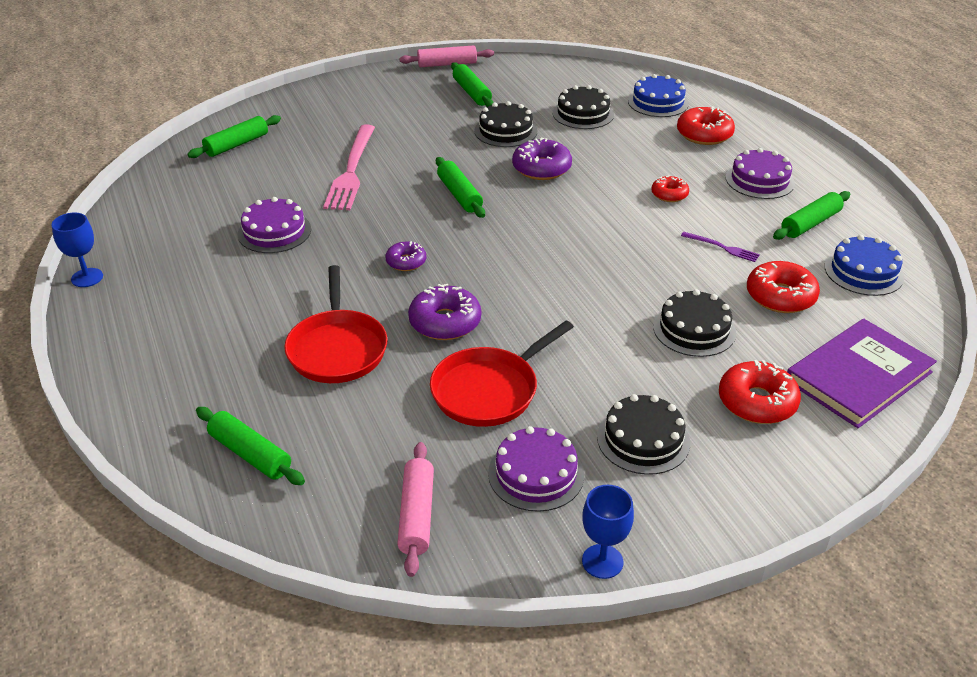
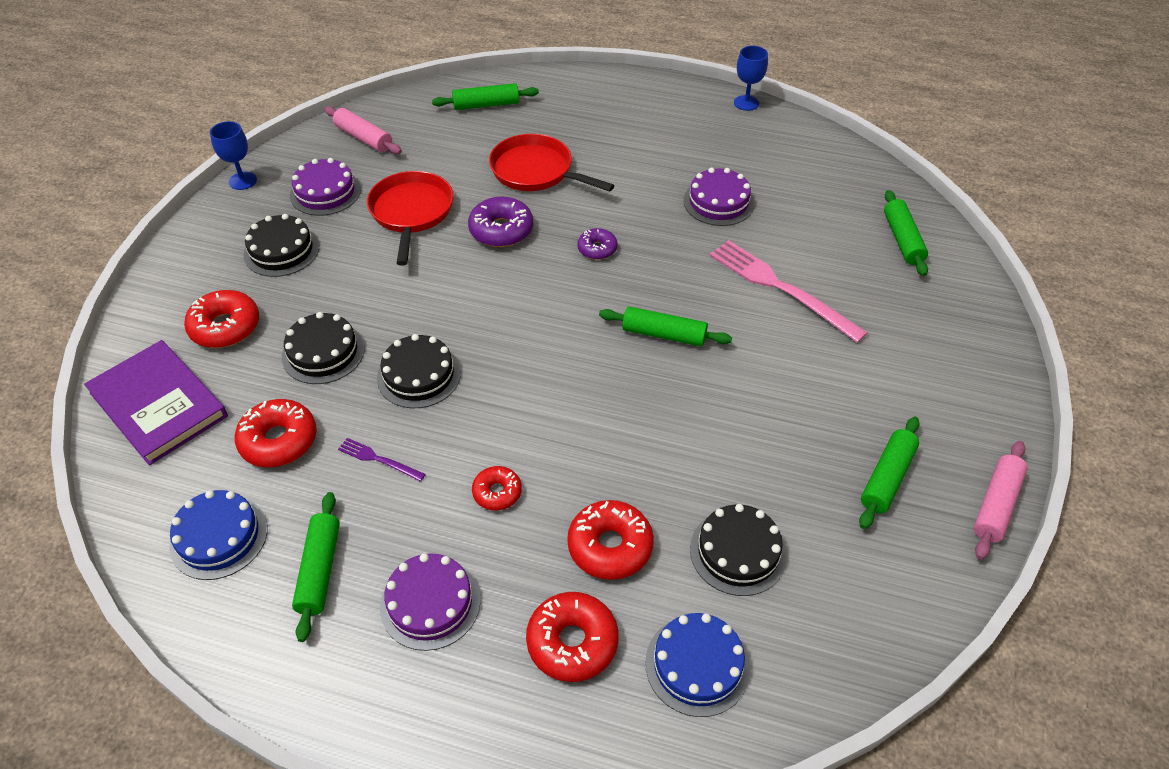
camera: 130 degrees right, 10 degrees up
(471, 92) = (886, 478): green rolling pin -> green rolling pin turned 75 degrees counterclockwise
(505, 131) = (759, 447): black cake -> black cake (419, 375)
(541, 168) = (651, 424): purple donut -> none
(640, 147) = (610, 546): none -> red donut
(722, 247) = (378, 459): purple fork -> purple fork turned 45 degrees clockwise
(858, 376) = (159, 404): purple book -> purple book turned 45 degrees counterclockwise

